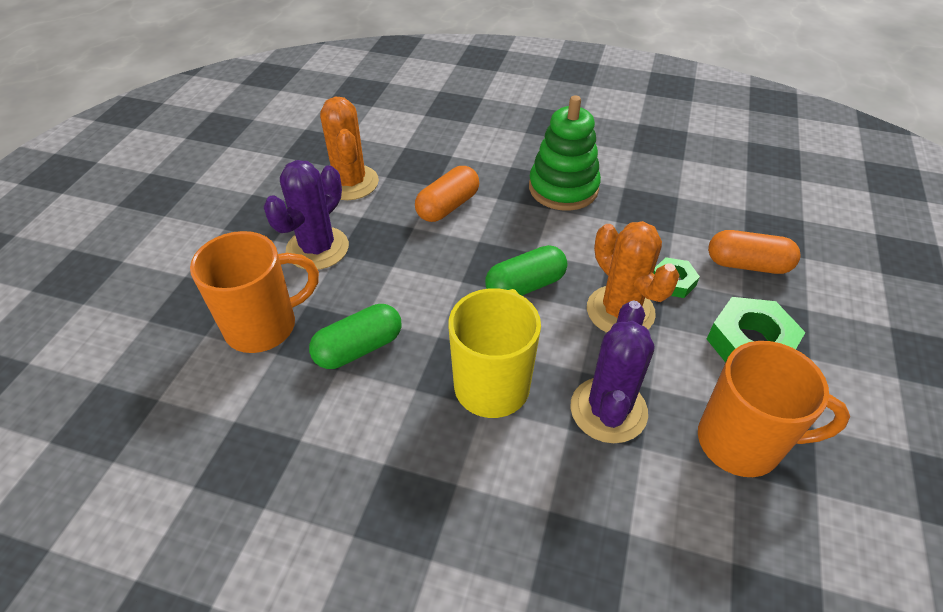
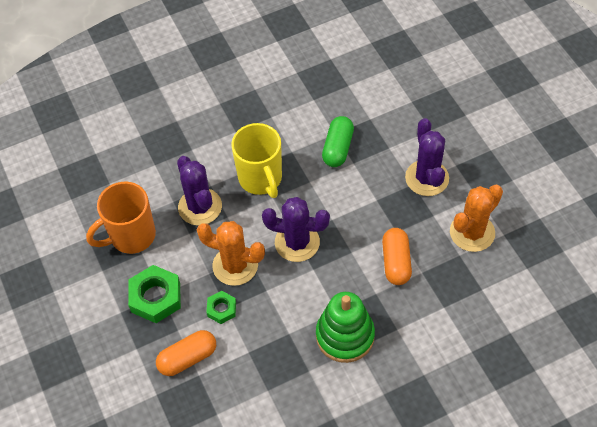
camera: 140 degrees right, 10 degrees up
(264, 326) = (392, 124): orange mug -> none
(350, 183) = (472, 232): orange cactus -> orange cactus turned 75 degrees counterclockwise
(525, 286) = (297, 242): green capsule -> purple cactus

